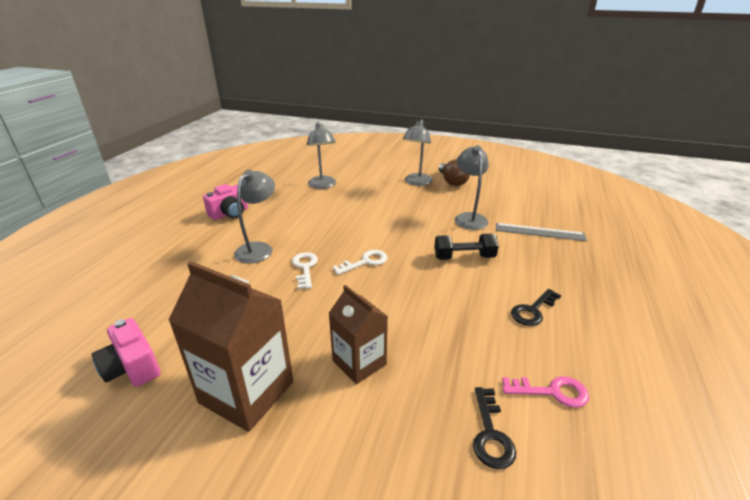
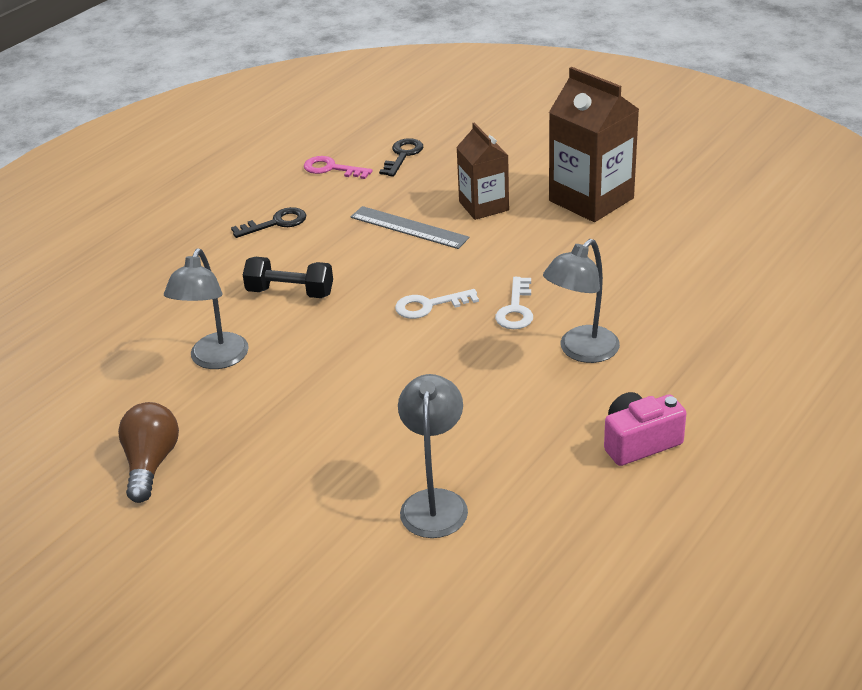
camera: 160 degrees left, 5 degrees up
(132, 367) = (706, 230): pink camera -> none
(416, 182) = (226, 475): grey lamp -> none
(539, 232) = (140, 315): grey ruler -> grey ruler (409, 227)

